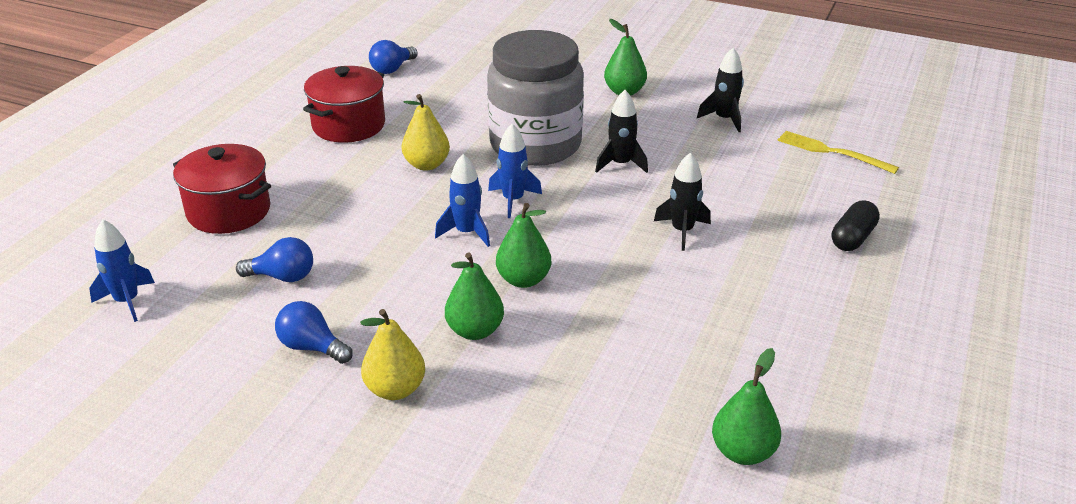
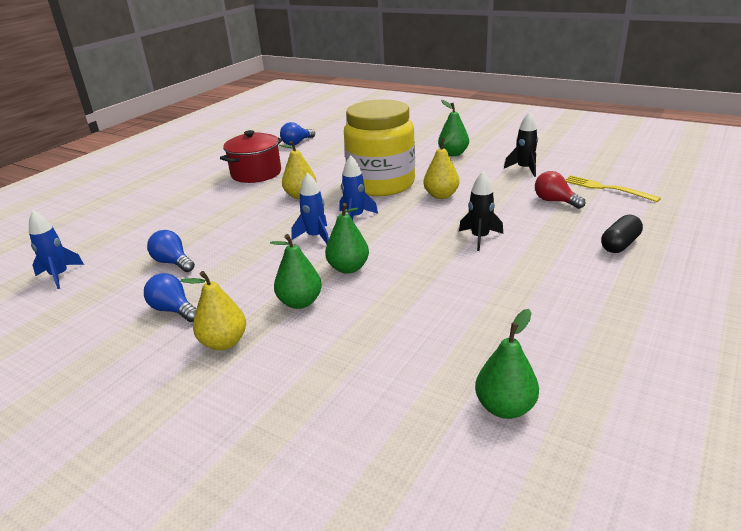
camera: 10 degrees right, 5 degrees down
(229, 211) = (155, 222): red pot -> none
(282, 277) = (173, 262): blue light bulb -> blue light bulb turned 150 degrees counterclockwise
(535, 144) = (381, 184): grey jar -> yellow jar
(621, 164) = (441, 195): black rocket -> yellow pear
(769, 173) = (555, 201): none -> red light bulb

